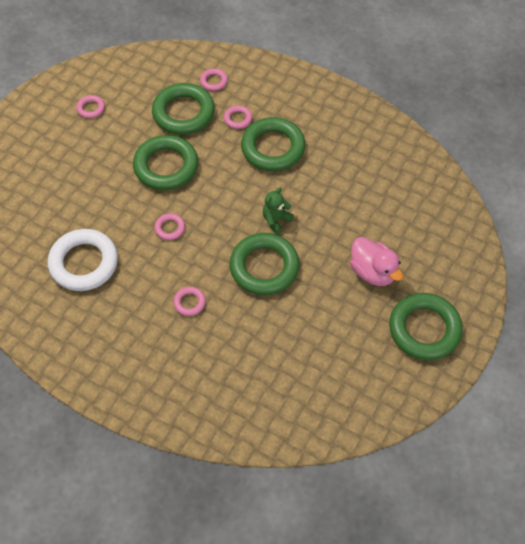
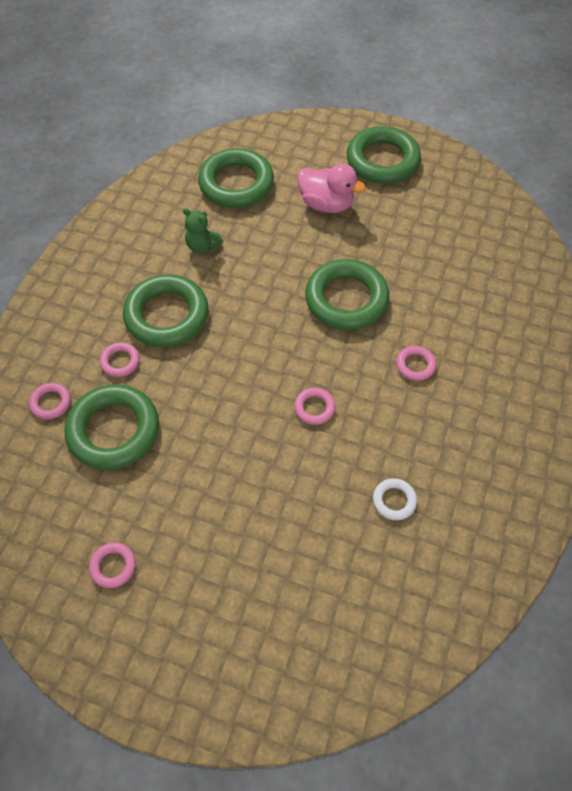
camera: 100 degrees left, 0 degrees up
(84, 263) = (394, 501): white ring -> white ring, size x0.45
(166, 166) = (214, 433): green ring -> green ring (236, 183)
(276, 220) = (277, 297): green teddy bear -> green teddy bear (202, 246)
(372, 272) = (326, 204): pink duck -> pink duck turned 75 degrees clockwise

